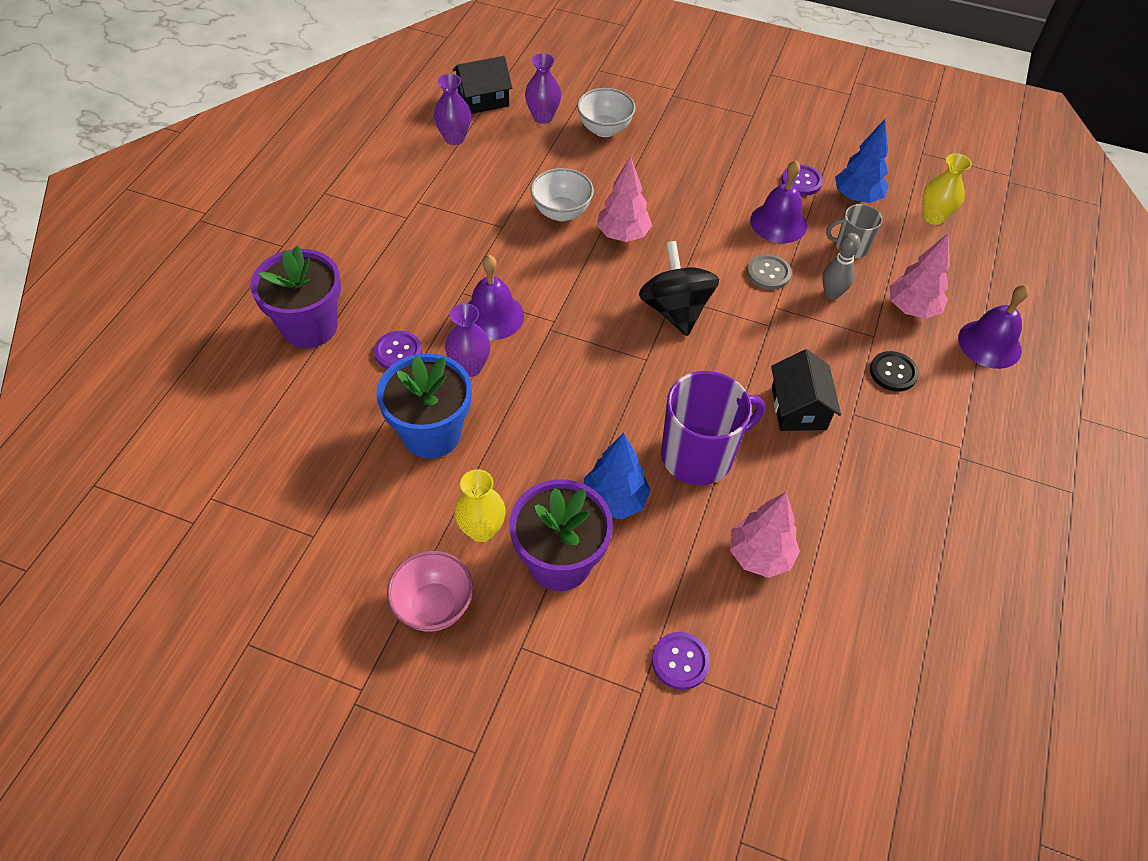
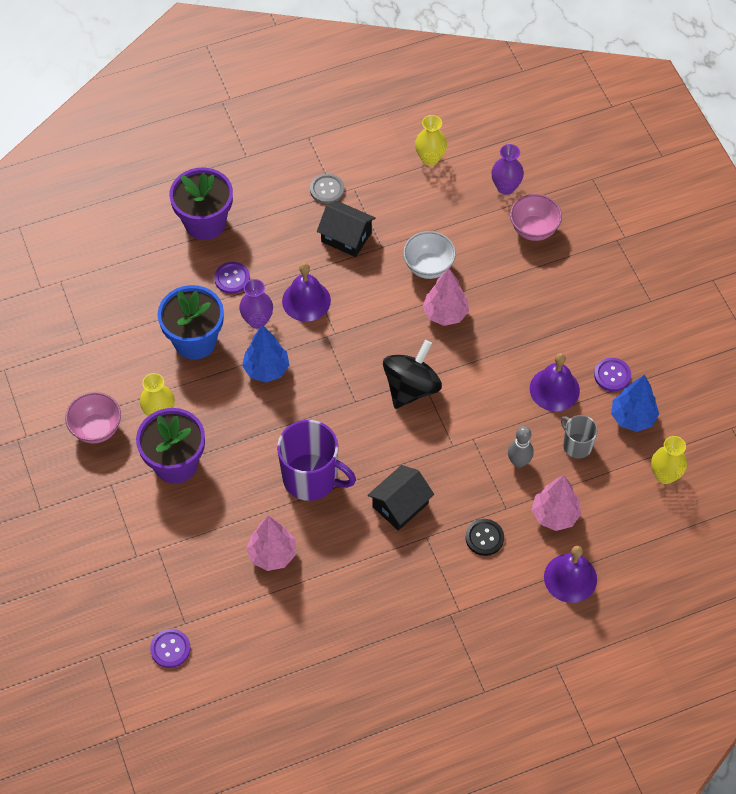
camera: 50 degrees right, 5 degrees up
(454, 138) = (430, 158): purple vase -> yellow vase
(483, 99) = (484, 142): black house -> black house (346, 237)
(604, 129) = (533, 229): white bowl -> pink bowl
(614, 500) = (239, 460): blue tree -> blue tree (266, 369)
(680, 661) = (170, 561): purple button -> purple button (170, 649)
(768, 273) = (499, 415): grey button -> grey button (327, 189)

